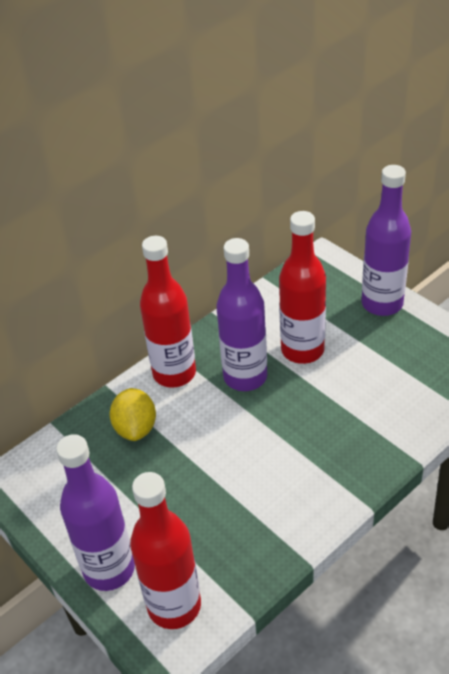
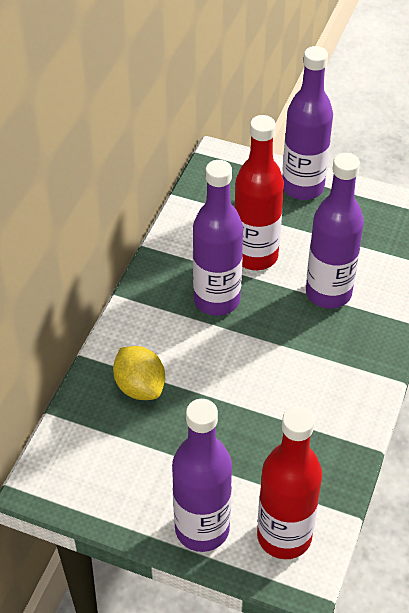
camera: 30 degrees left, 5 degrees up
(174, 373) = (144, 319): red bottle -> none
(348, 403) = (328, 293): none -> purple bottle

